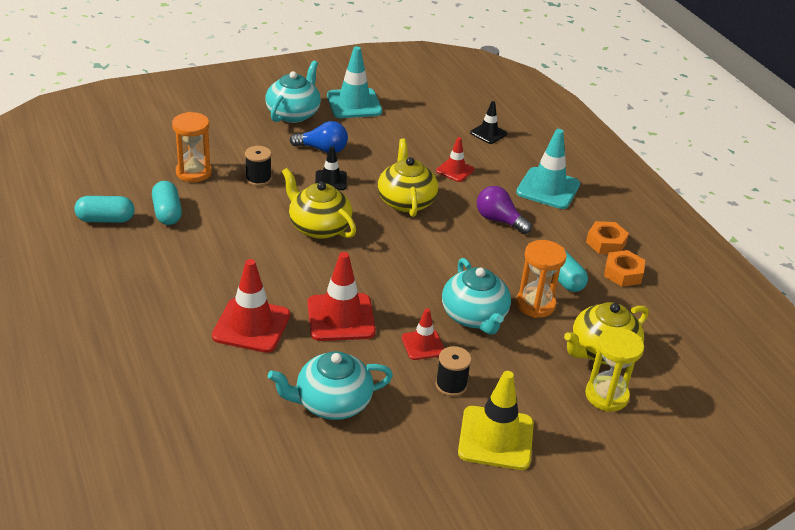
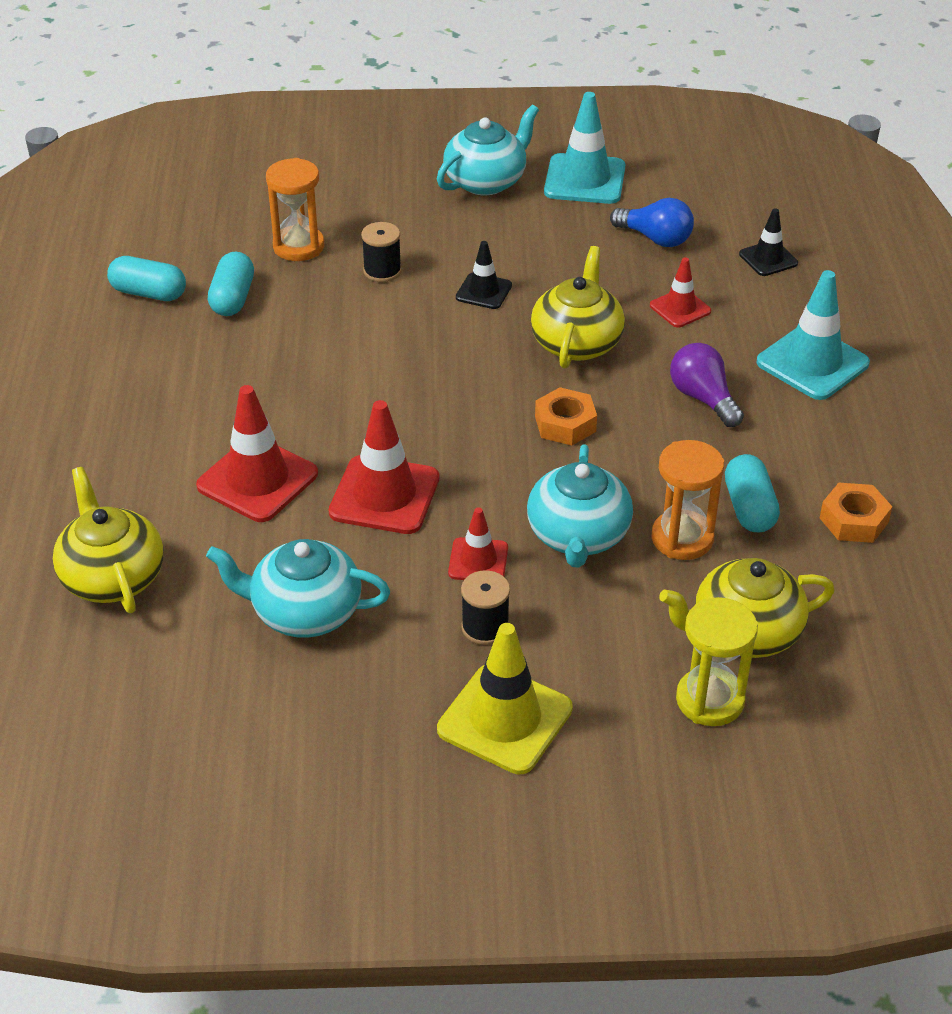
camera: 25 degrees right, 5 degrees up
(318, 227) = (427, 358): yellow teapot -> yellow teapot (112, 577)
(322, 149) = (498, 242): blue light bulb -> blue light bulb (655, 238)
(605, 243) = (855, 467): orange nut -> orange nut (565, 424)

